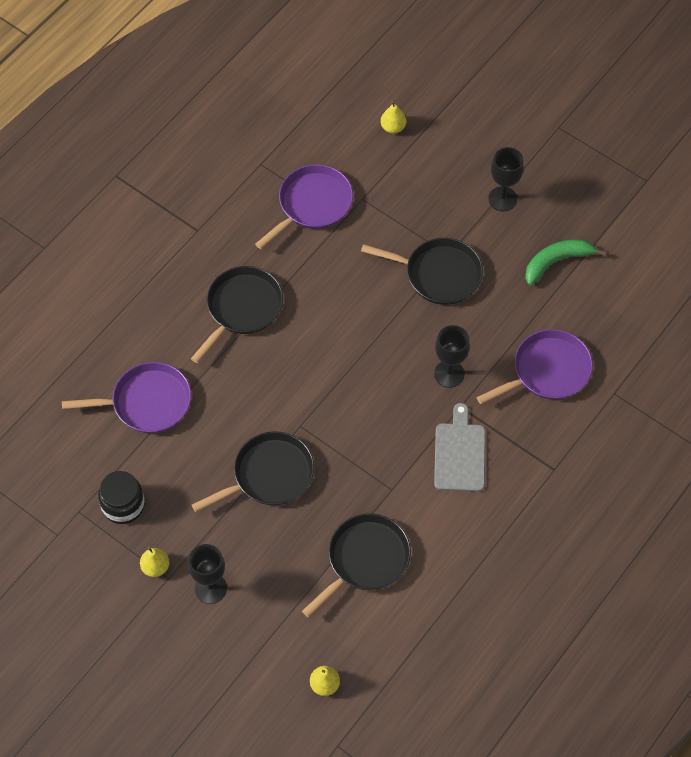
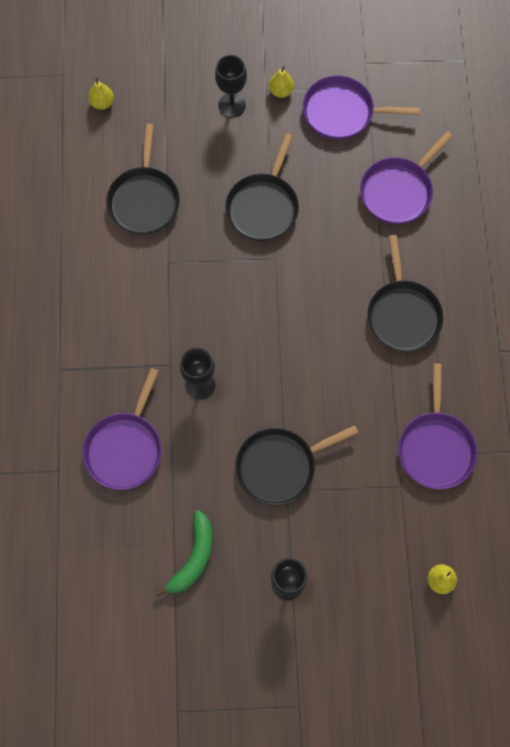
camera: 140 degrees right, 10 degrees up
(123, 505) = (342, 112): black jar -> purple pan
(460, 454) = (140, 327): grey cutting board -> none

